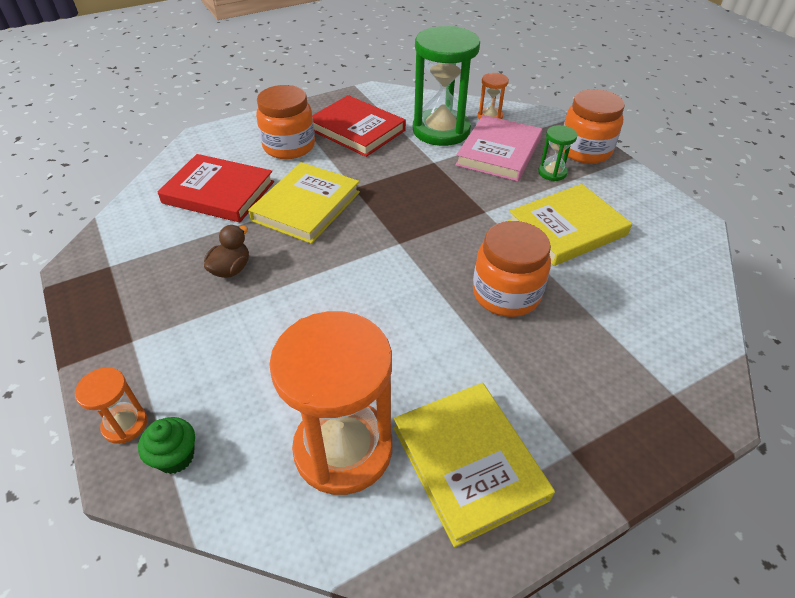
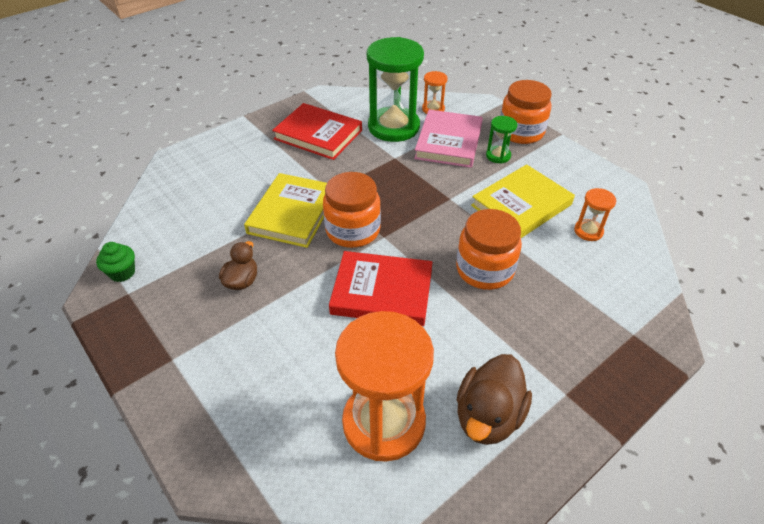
camera: 10 degrees left, 0 degrees up
(125, 424) = (190, 434): orange hourglass -> orange hourglass (588, 231)
(175, 457) = (243, 454): green cupcake -> green cupcake (122, 272)
(219, 192) = (208, 210): red book -> red book (382, 292)
(289, 146) = (261, 158): orange jar -> orange jar (353, 230)
(469, 462) = (488, 416): yellow book -> brown duck

